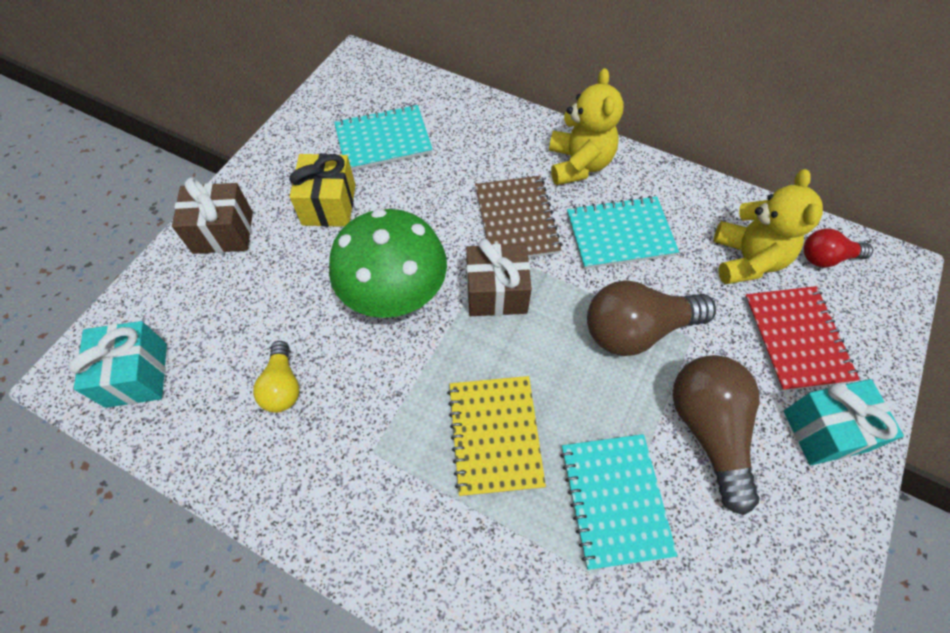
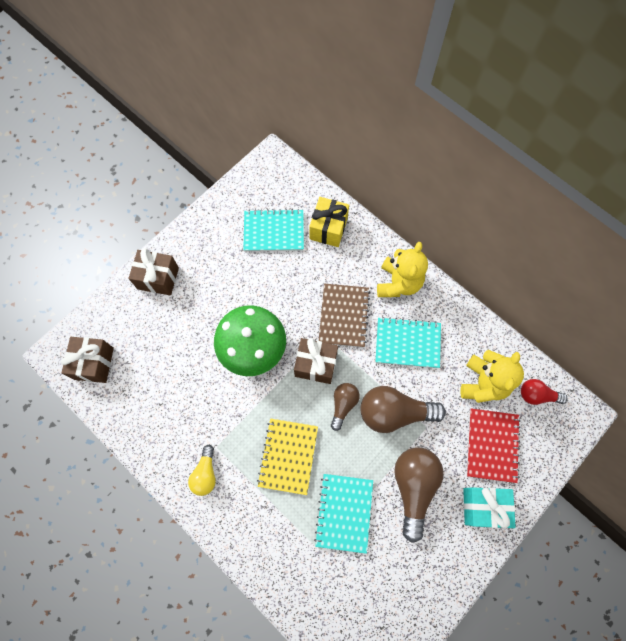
camera: 15 degrees right, 10 degrees up
(137, 374) = (94, 363): turquoise gift -> brown gift
(282, 386) = (174, 392): yellow light bulb -> yellow light bulb (205, 473)
(329, 205) = (227, 274): yellow gift -> yellow gift (328, 228)
(556, 338) = (343, 405): none -> brown light bulb

